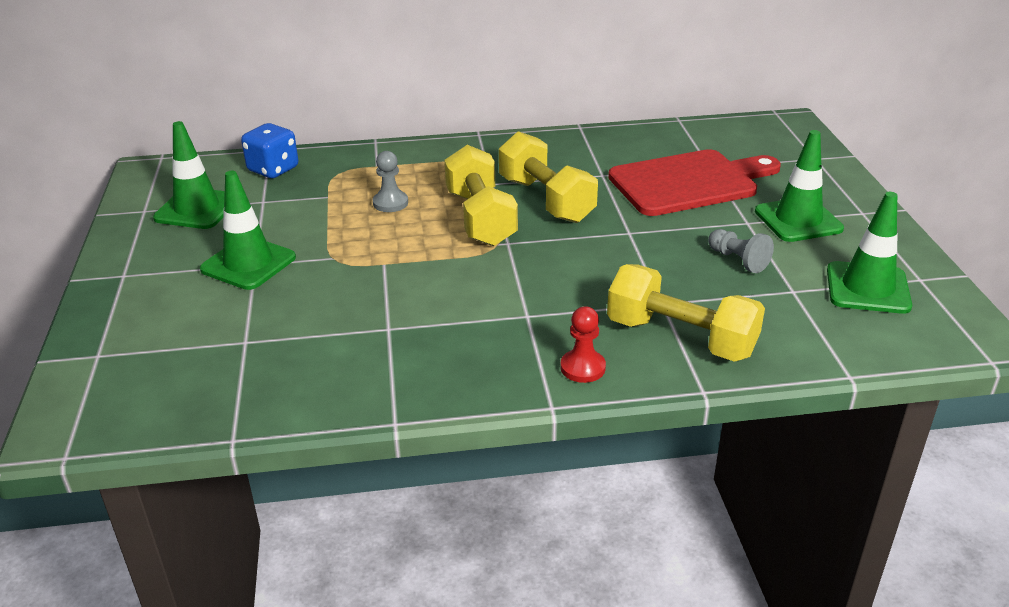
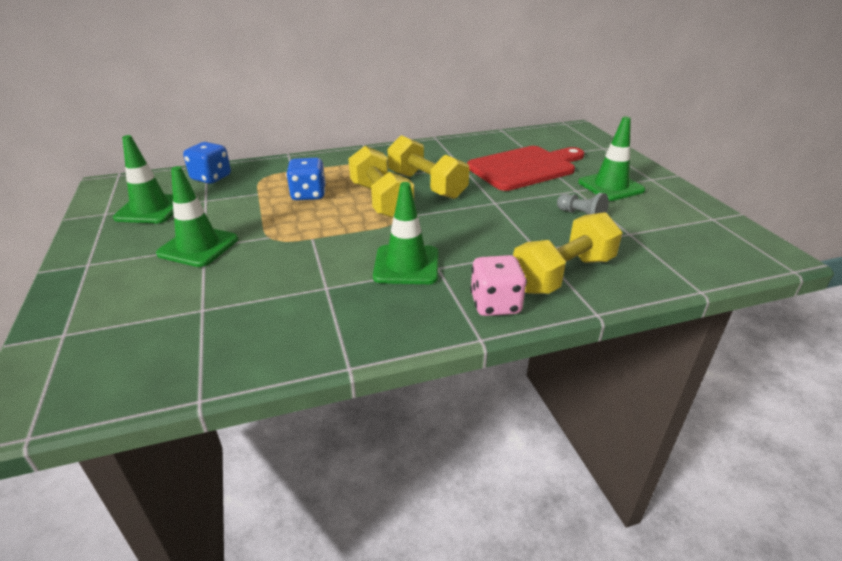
camera: 10 degrees left, 0 degrees up
(390, 203) = (308, 195): grey pawn -> blue dice
(582, 368) = (495, 304): red pawn -> pink dice
(681, 338) = (563, 274): yellow dumbbell -> yellow dumbbell turned 60 degrees counterclockwise
(867, 288) = (681, 227): green traffic cone -> green traffic cone (406, 265)

